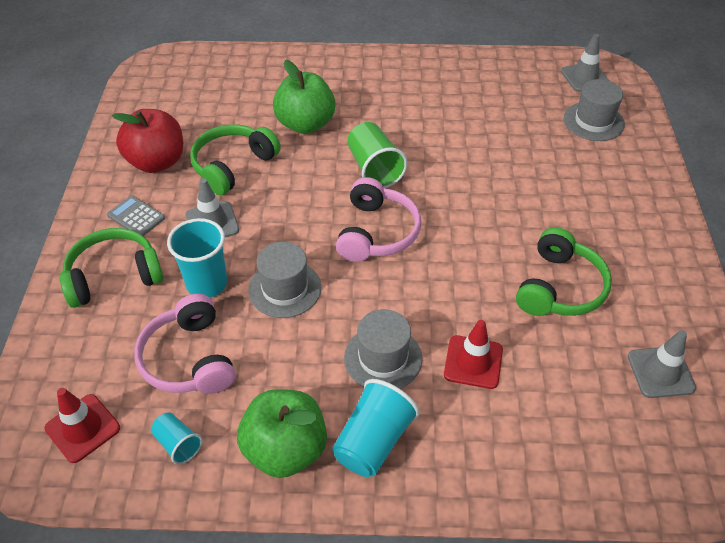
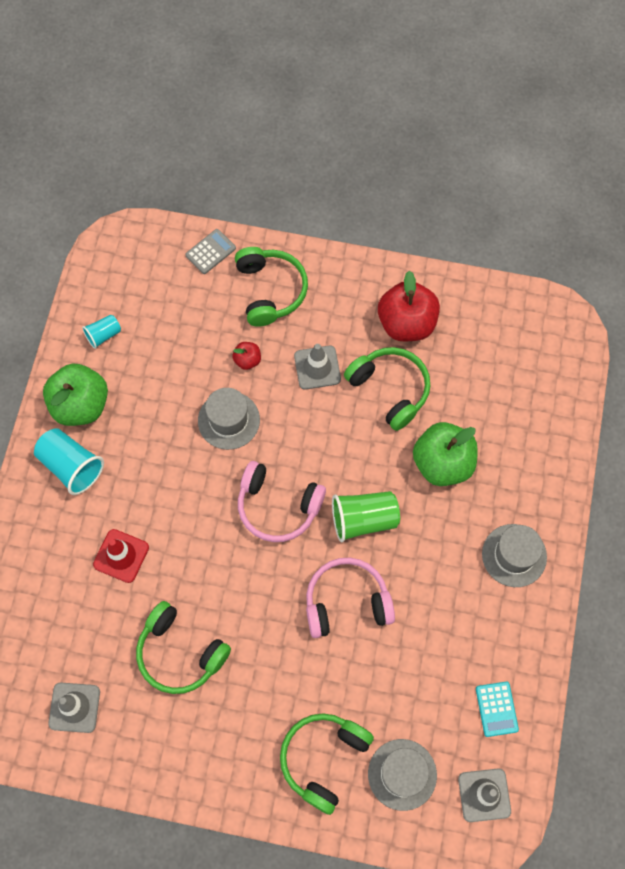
camera: 100 degrees right, 20 degrees up
(83, 428) = (132, 274): red traffic cone -> none
(136, 217) = (336, 306): grey calculator -> grey calculator (210, 252)
(189, 359) = (174, 344): pink headphones -> pink headphones (346, 602)
(207, 283) = (247, 360): turquoise cup -> red apple
(383, 358) = (141, 486): grey hat -> grey hat (514, 555)
(515, 76) = (496, 709): none -> turquoise calculator
(607, 169) = (323, 759): none -> green headphones

